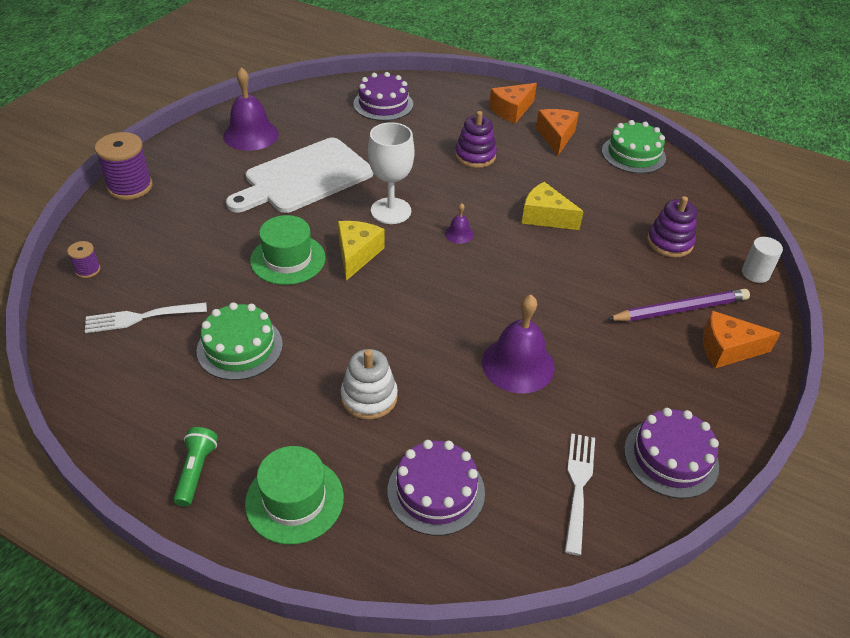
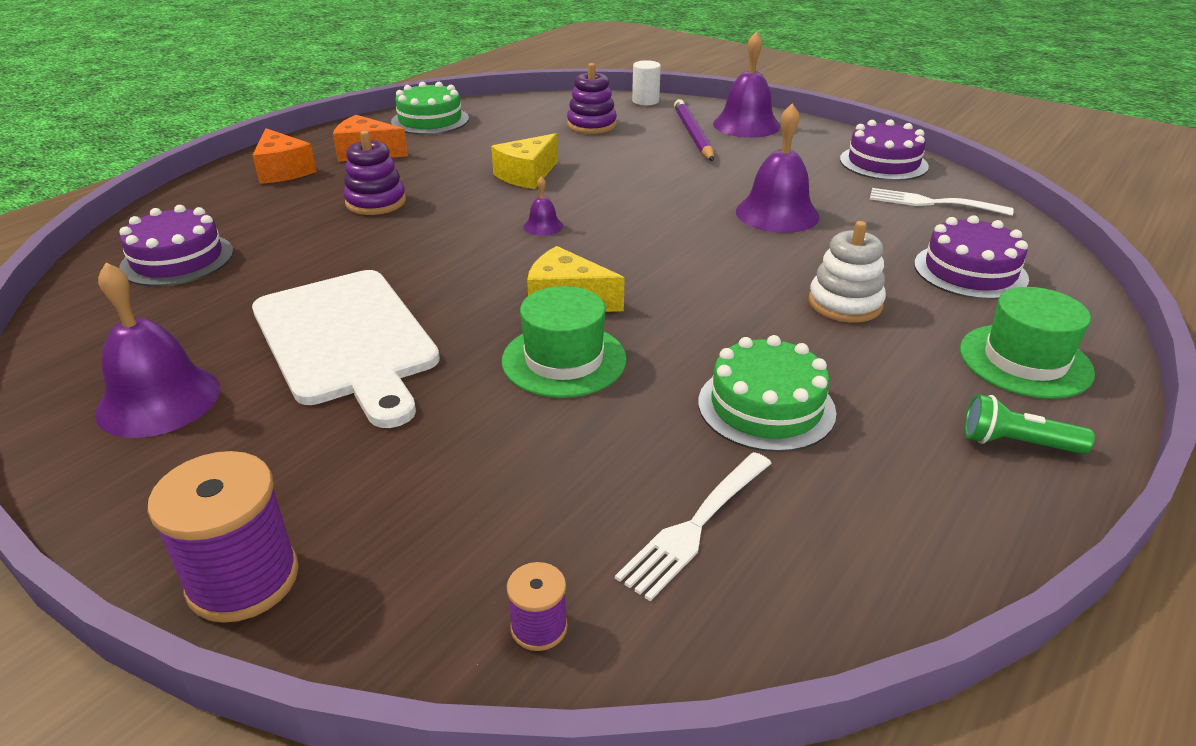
camera: 80 degrees left, 10 degrees down
(142, 317) = (696, 525): white fork -> white fork turned 45 degrees clockwise
(391, 211) = (474, 269): white goblet -> none
(727, 349) = (746, 125): orange cheese -> purple bell

